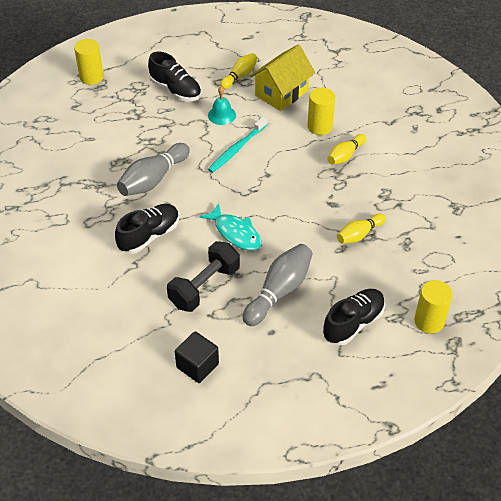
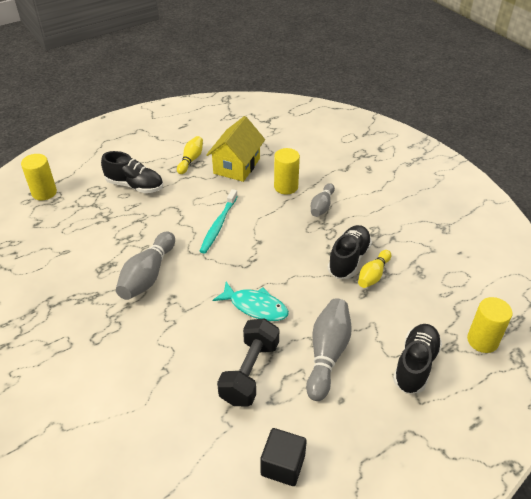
camera: 20 degrees left, 5 degrees down
(149, 236) = (168, 335): black shoe -> black shoe (348, 259)
(221, 115) = (189, 198): turquoise bell -> none
(345, 155) = (322, 206): yellow bowling pin -> grey bowling pin

